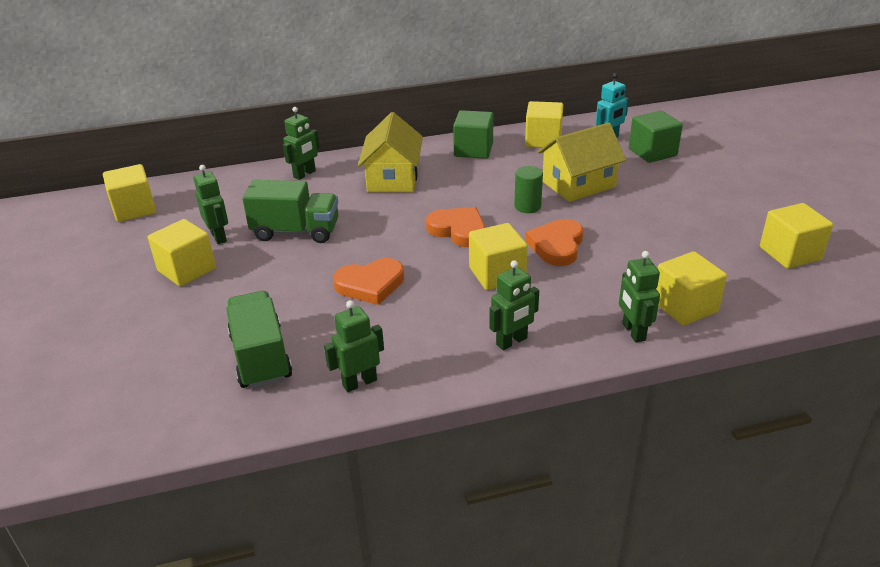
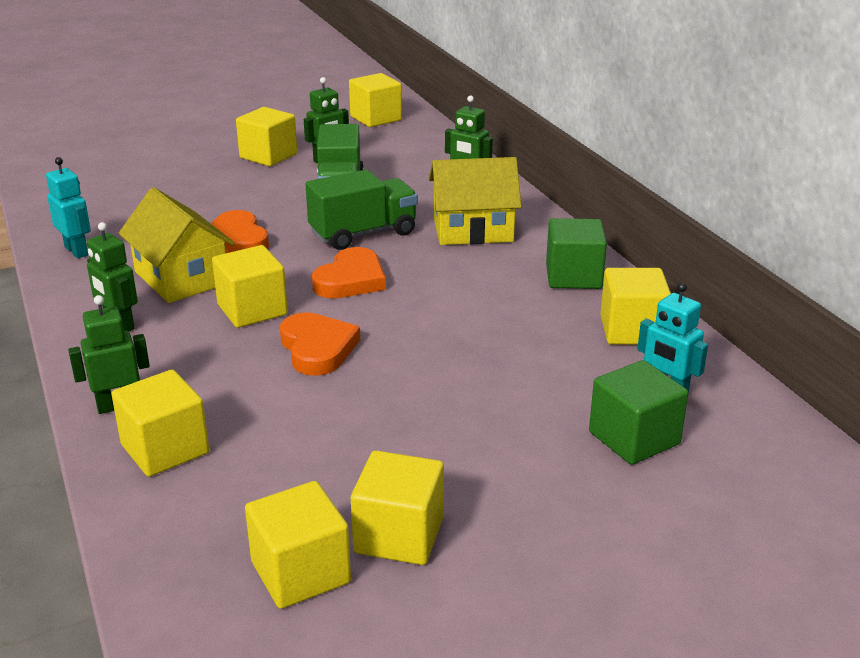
camera: 80 degrees right, 5 degrees down
(261, 357) = (126, 205): green truck -> green truck (363, 233)
(359, 382) = (77, 251): green robot -> turquoise robot
(527, 206) = (418, 324): green cylinder -> none
(556, 246) = (317, 348): orange heart -> orange heart turned 60 degrees clockwise
(578, 184) = (493, 364): yellow house -> yellow house (181, 278)
(750, 223) = (399, 535): none -> yellow cube

